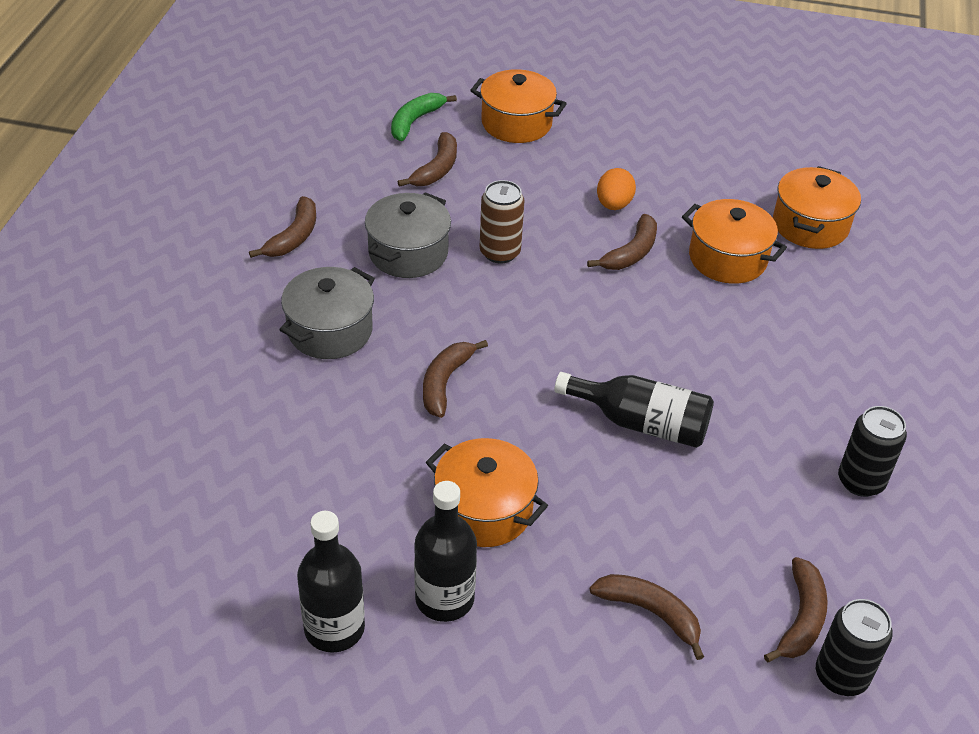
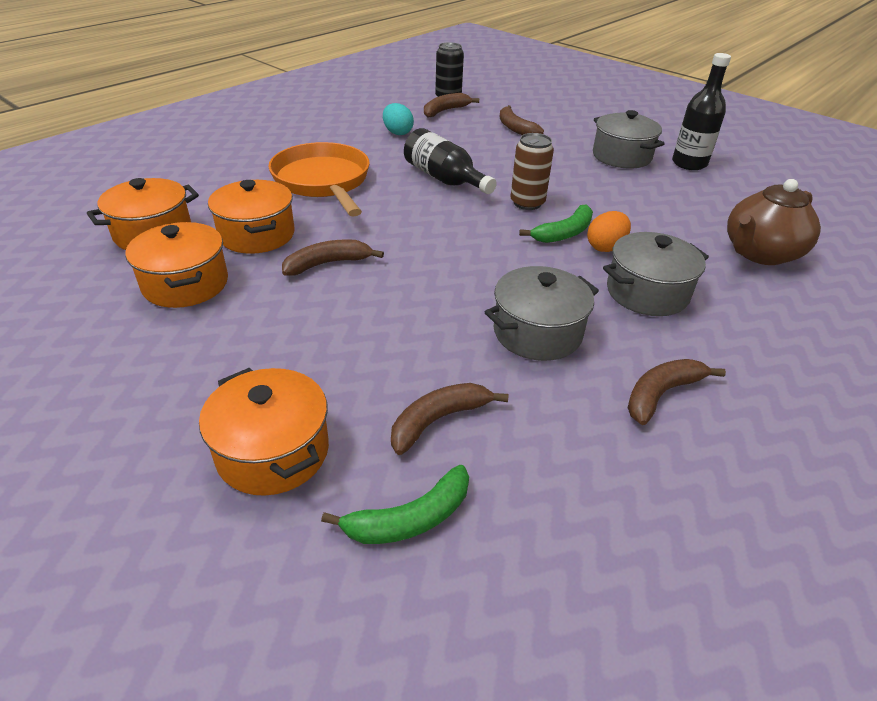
camera: 150 degrees left, 5 degrees down
(217, 439) = (760, 253): none -> brown teapot
(444, 598) = (621, 156): black bottle -> grey pot
(445, 383) = (564, 233): brown banana -> green banana
(484, 510) = (577, 175): orange pot -> orange pot (185, 284)
(500, 252) = (445, 303): brown can -> brown can (527, 203)
(613, 204) = (289, 306): orange egg -> orange egg (605, 247)
(763, 356) = (323, 182): none -> orange pan
(798, 507) = (397, 133): none -> turquoise egg
(860, 481) = (351, 130): black can -> none

